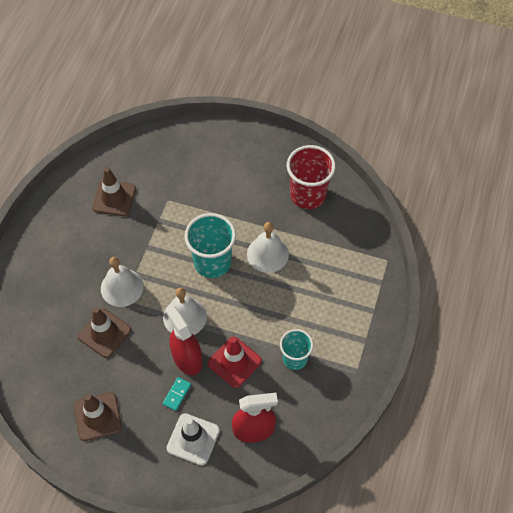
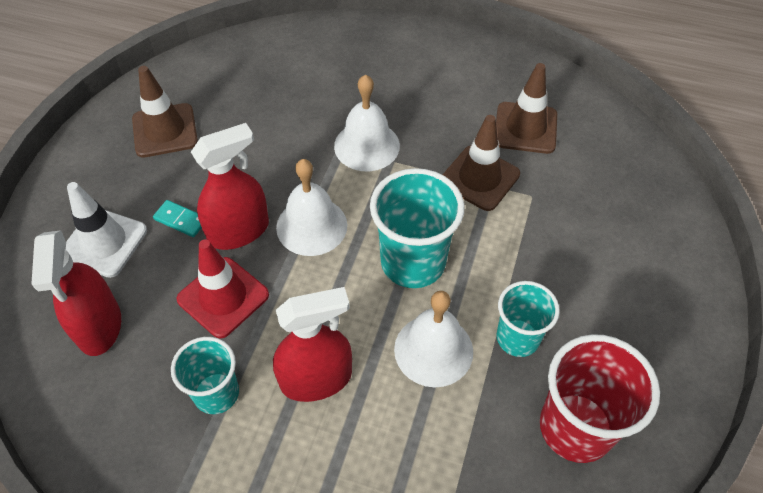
camera: 90 degrees right, 5 degrees down
(104, 333) = (291, 130): brown traffic cone -> brown traffic cone (479, 178)
(260, 215) = (517, 338): none -> turquoise cup
(285, 309) = (316, 379): none -> red spray bottle

